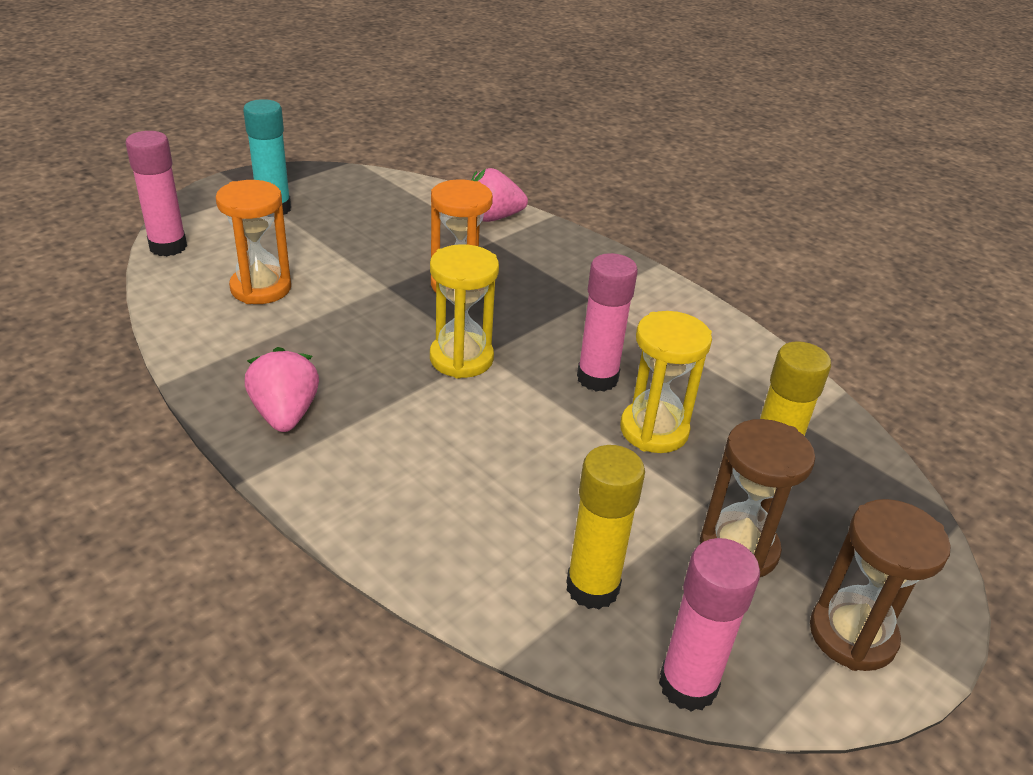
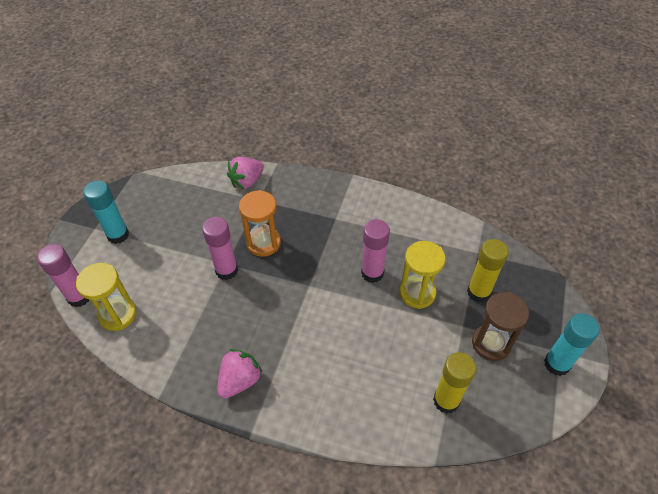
camera: 25 degrees left, 15 degrees up
(261, 288) = (159, 301): orange hourglass -> none
(285, 414) = (240, 380): pink strawberry -> pink strawberry turned 75 degrees clockwise
(461, 358) = (300, 295): yellow hourglass -> yellow hourglass (118, 314)
(688, 685) = (511, 428): pink glue stick -> pink glue stick (226, 270)
(852, 635) = (556, 364): brown hourglass -> turquoise glue stick

